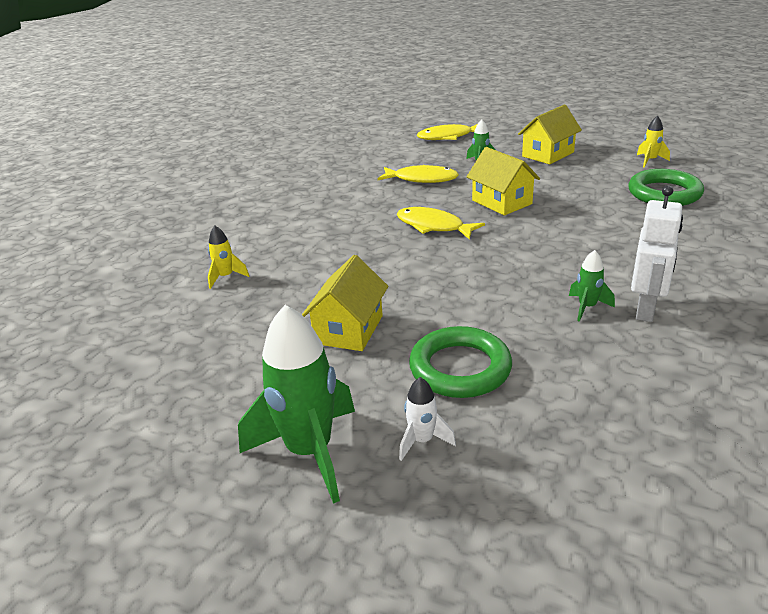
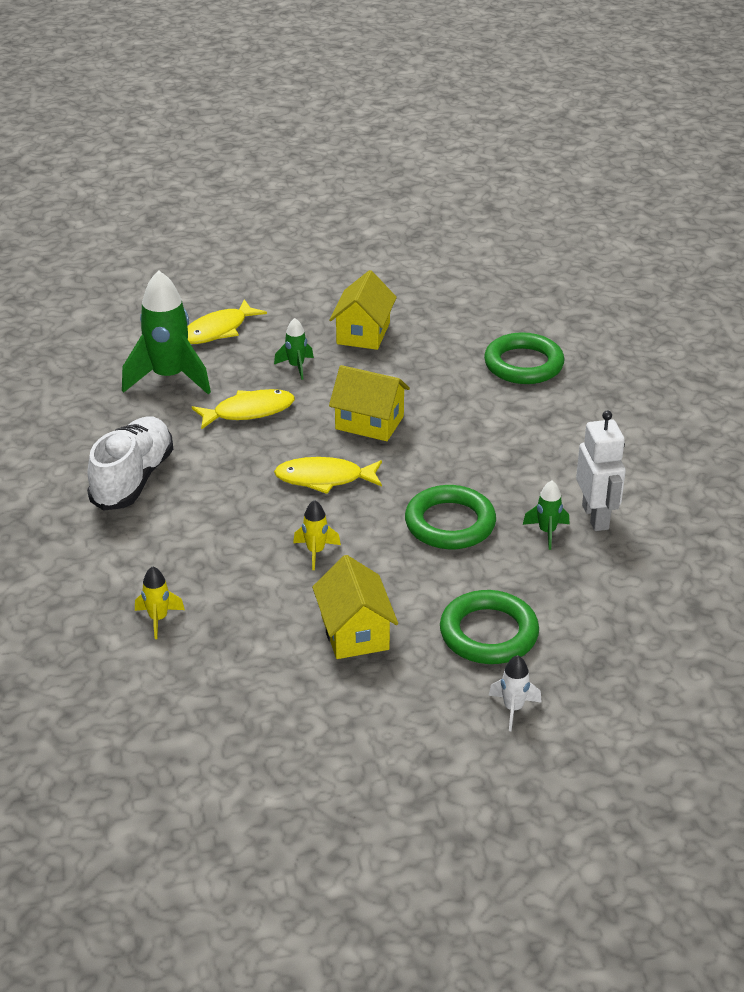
camera: 35 degrees left, 5 degrees up
(307, 197) = (133, 479): none -> white shoe
(309, 452) = (433, 755): green rocket -> green rocket (169, 378)
(504, 278) = (450, 523): none -> green ring
(650, 161) = (479, 317): yellow rocket -> yellow rocket (315, 552)

